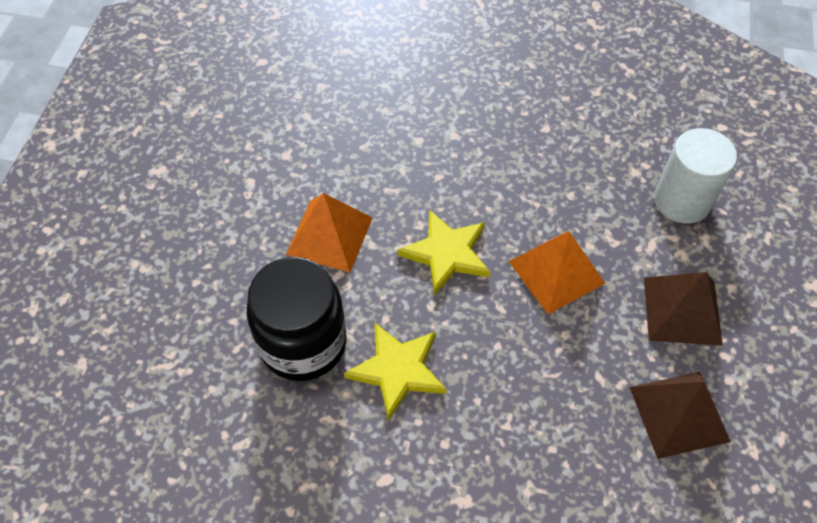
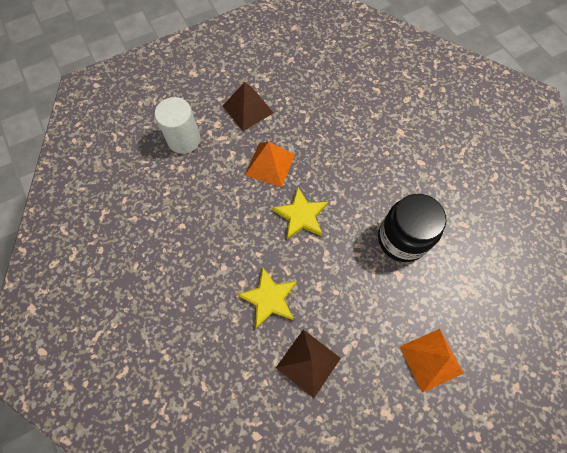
camera: 130 degrees left, 10 degrees up
(329, 236) = (340, 276): orange pyramid -> orange pyramid (431, 359)
(397, 370) = (375, 191): yellow star -> yellow star (269, 298)
(679, 414) = (298, 86): brown pyramid -> brown pyramid (308, 362)

